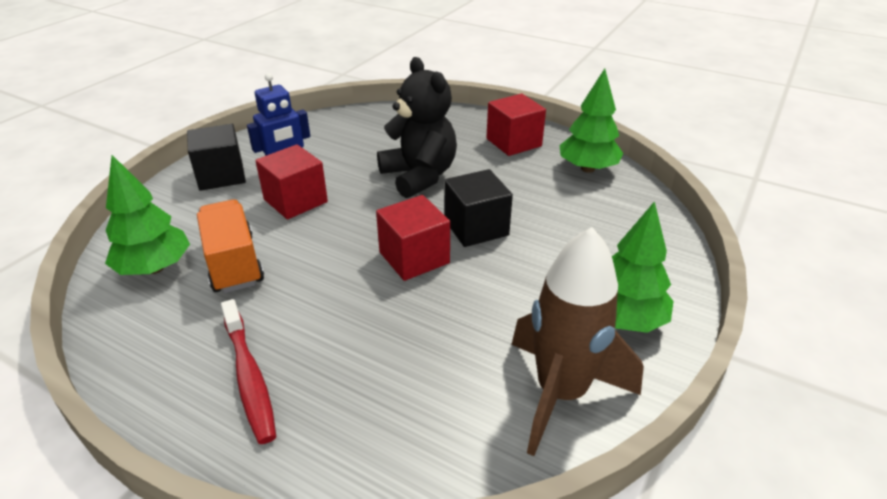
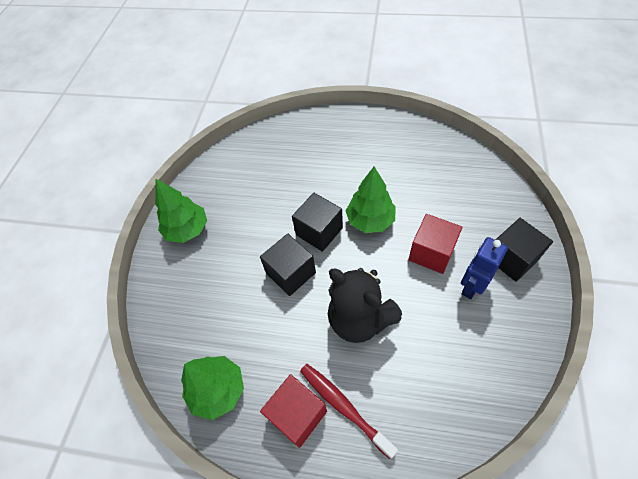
camera: 165 degrees right, 20 degrees up
(155, 268) = (459, 171): green tree -> green tree (370, 220)
(234, 263) = (420, 189): orange truck -> none
(249, 377) = (355, 139): red toothbrush -> red toothbrush (343, 406)
(414, 257) = (319, 231): red cube -> black cube
(561, 393) = (216, 179): brown rocket -> none

